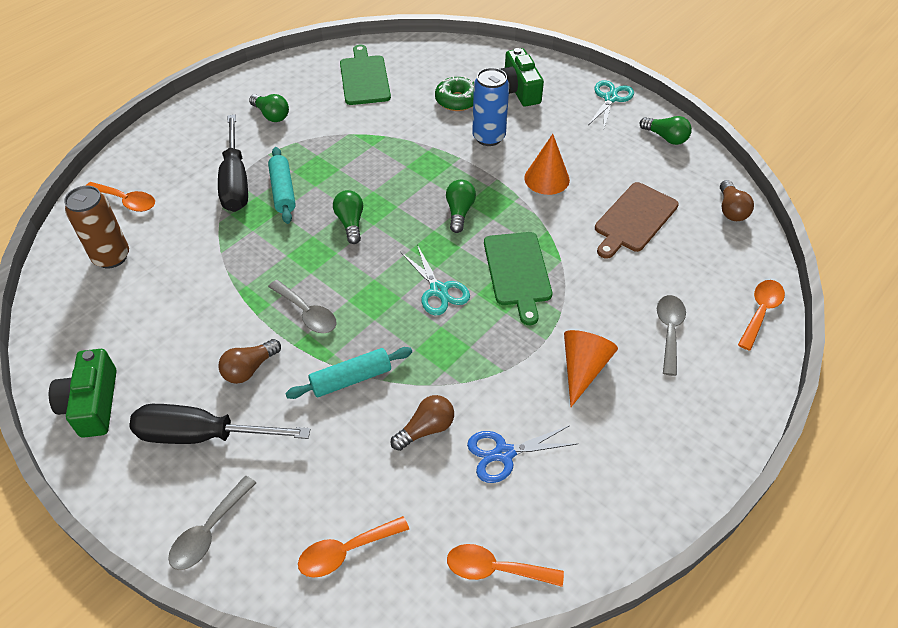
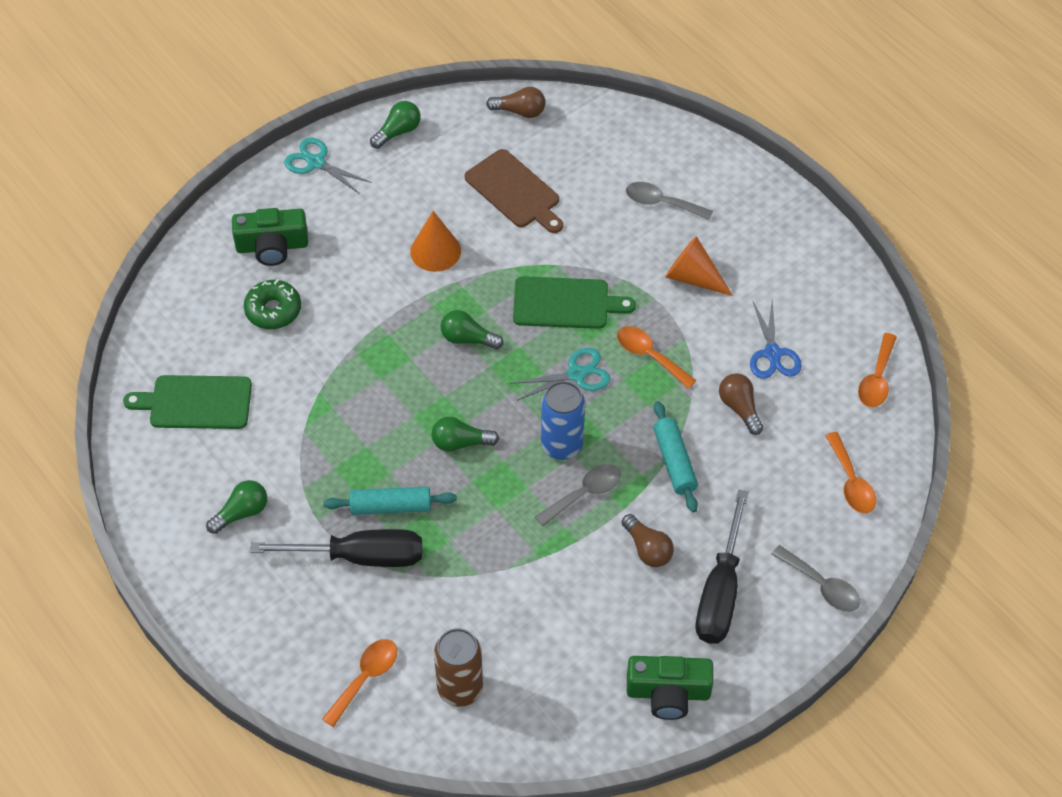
camera: 80 degrees left, 5 degrees up
(488, 137) = (351, 291): blue can -> blue can (561, 445)
(760, 311) = (652, 131): orange spoon -> orange spoon (649, 355)

